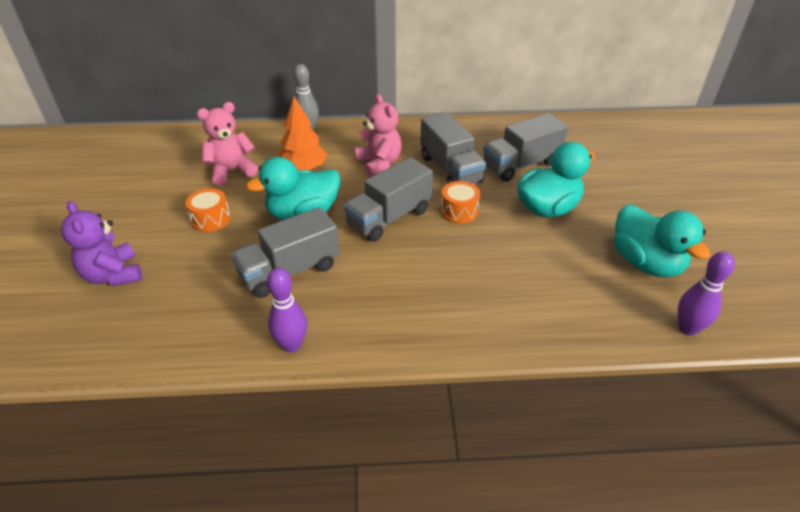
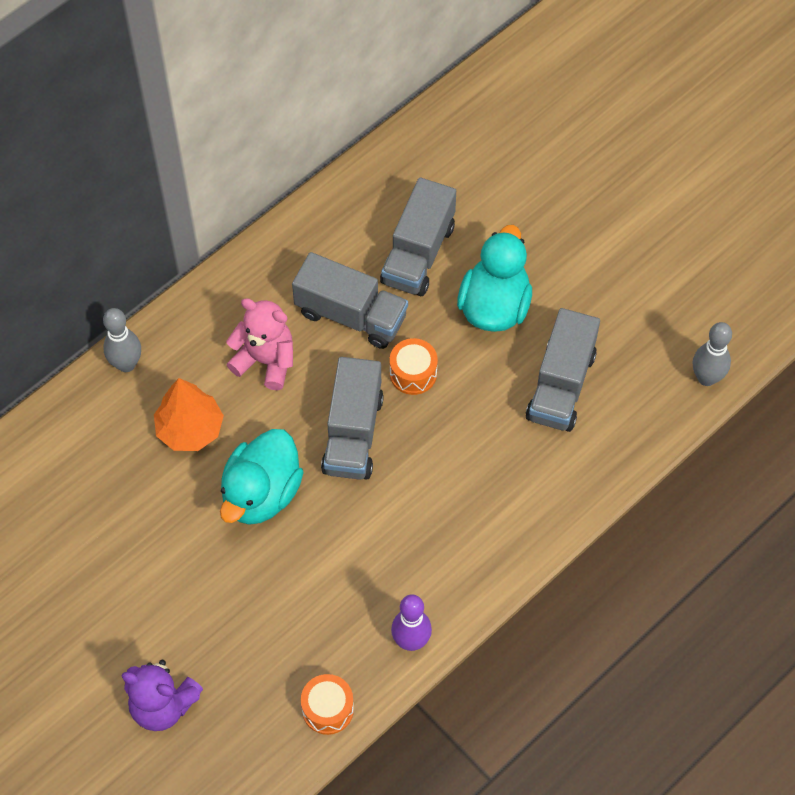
camera: 40 degrees left, 20 degrees up
(211, 219) = (173, 571): orange drum -> orange drum (328, 709)
(231, 171) = (112, 492): pink teddy bear -> none
(290, 271) = (325, 570): grey truck -> grey truck (561, 385)
(645, 263) = (630, 320): turquoise duck -> none
(687, 328) = (706, 378): purple bowling pin -> grey bowling pin

